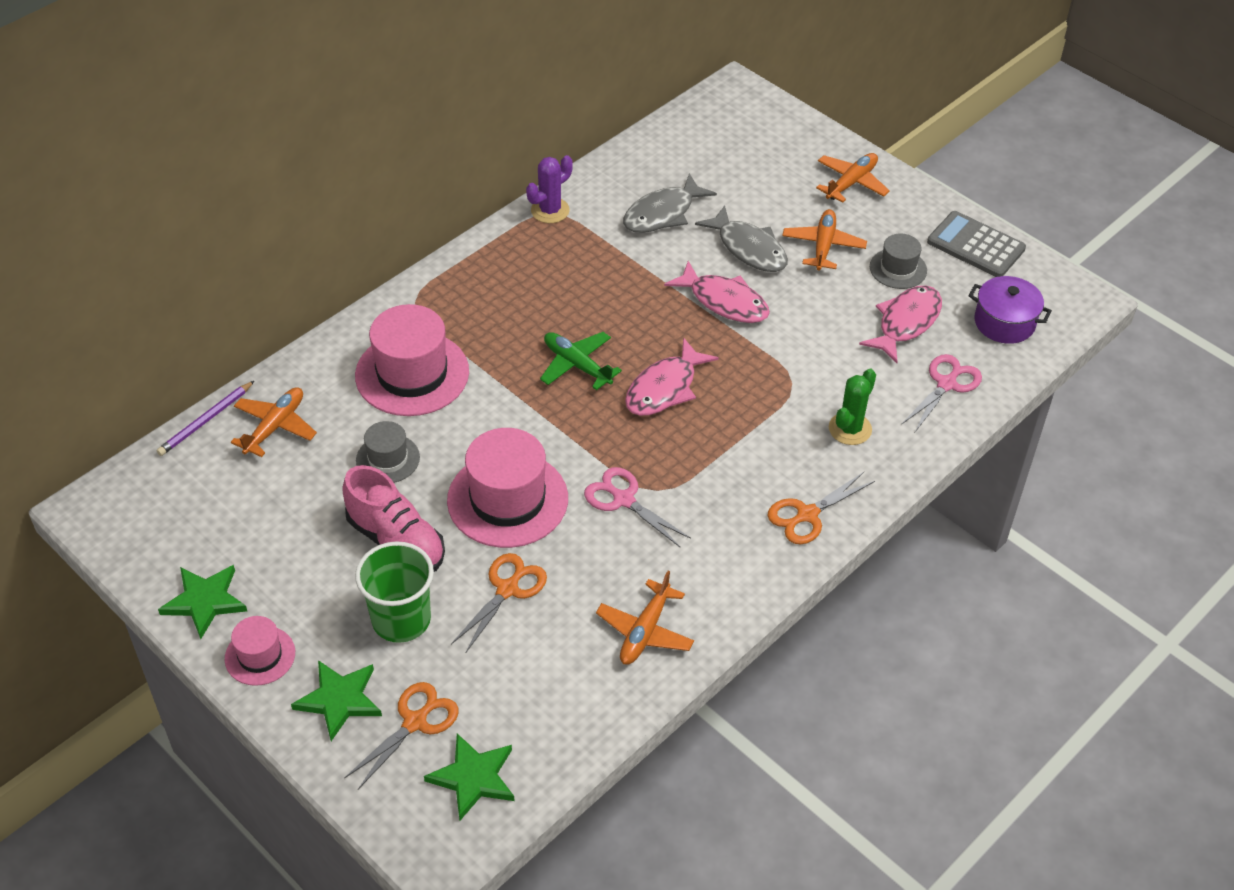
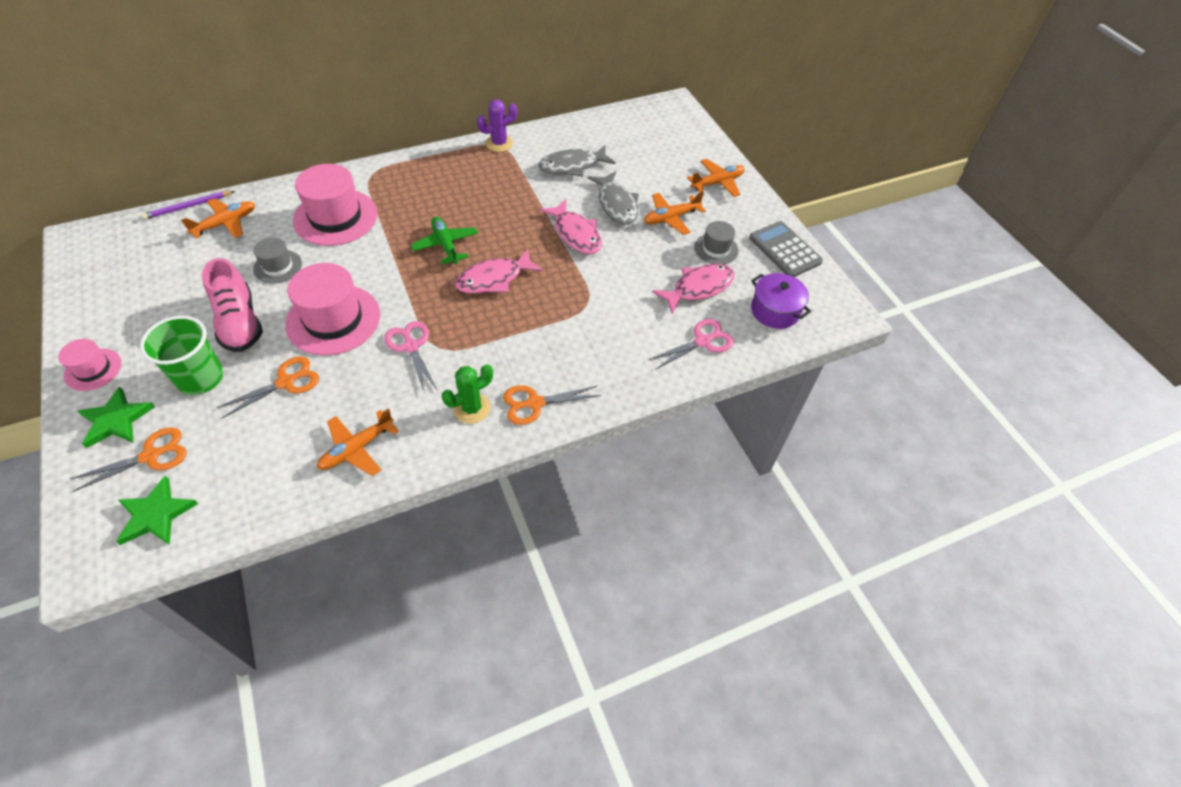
camera: 20 degrees right, 5 degrees up
(205, 601) = (91, 320): green star -> none
(823, 246) = (671, 218): orange plane -> orange plane turned 150 degrees counterclockwise
(850, 429) = (608, 350): green cactus -> green cactus (472, 408)

